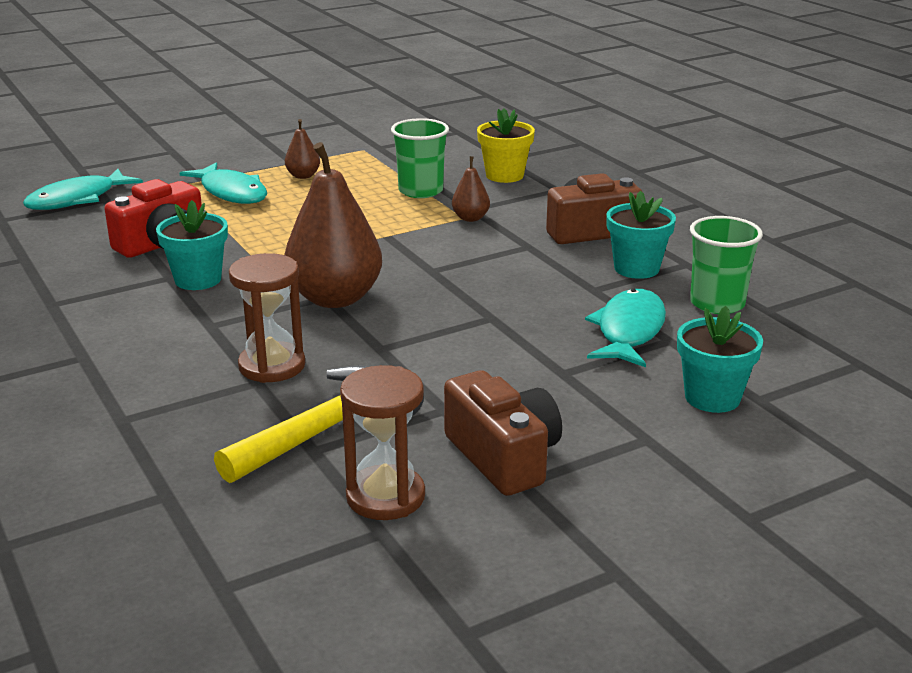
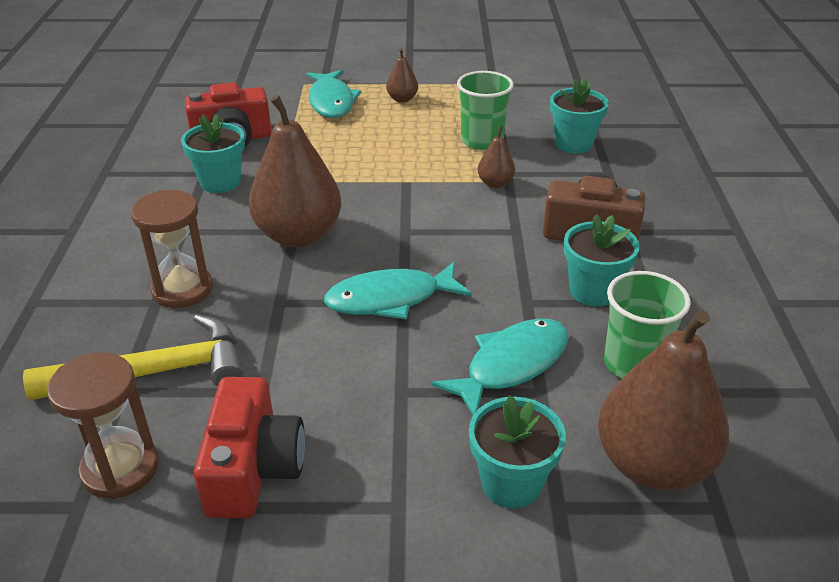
camera: 30 degrees right, 10 degrees up
(77, 199) = (219, 79): turquoise fish -> turquoise fish (390, 299)
(503, 457) = (253, 468): brown camera -> red camera
(504, 175) = (573, 144): yellow flower pot -> turquoise flower pot
(795, 355) = (652, 465): none -> brown pear

